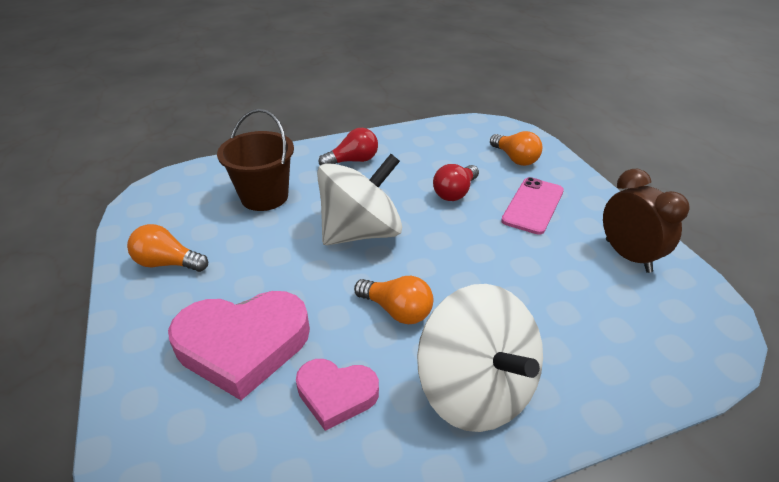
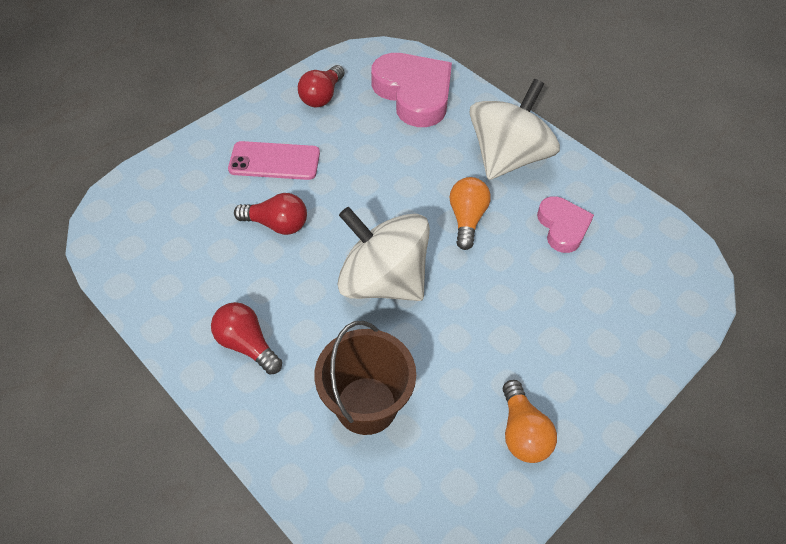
camera: 115 degrees left, 15 degrees up
(243, 345) = (565, 304): pink heart -> pink heart (414, 94)
(515, 159) = (185, 189): orange light bulb -> none
(628, 256) = (322, 96): brown clock -> red light bulb

